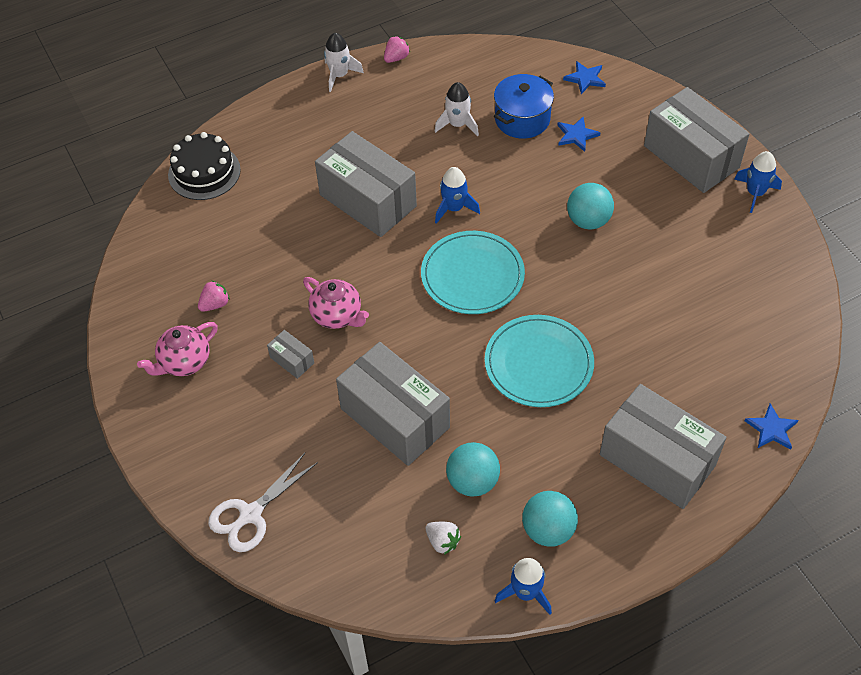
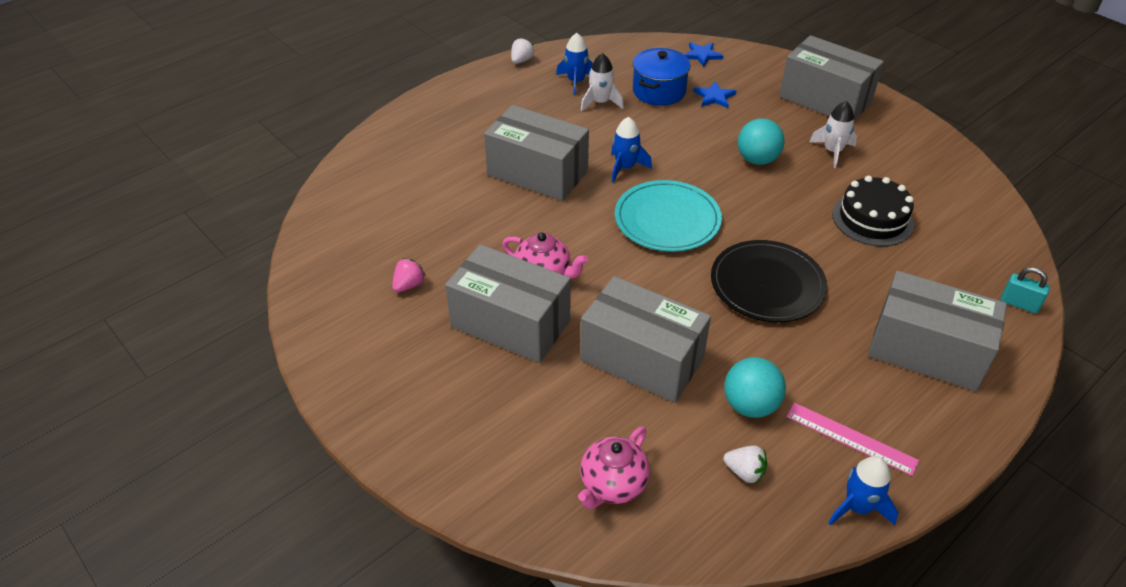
camera: 15 degrees left, 10 degrees down
(184, 362) = (391, 345): pink teapot -> pink teapot (612, 485)
(204, 172) = (361, 172): black cake -> black cake (872, 219)
(251, 514) = (517, 485): white scissors -> none
(292, 360) = (510, 323): grey box -> grey box, size x2.38
(339, 75) = (472, 79): white rocket -> white rocket (832, 151)
(396, 58) = (521, 60): pink strawberry -> white strawberry
(538, 363) = (767, 284): turquoise plate -> black plate
(548, 530) = (851, 438): turquoise ball -> pink ruler
(755, 193) = (895, 118): blue rocket -> blue rocket (576, 82)
(771, 429) = (1019, 304): blue star -> turquoise padlock

